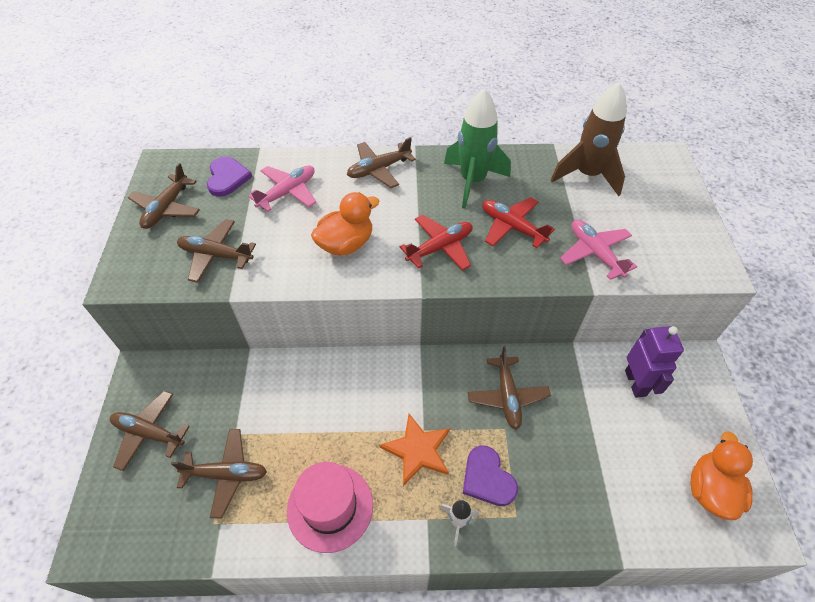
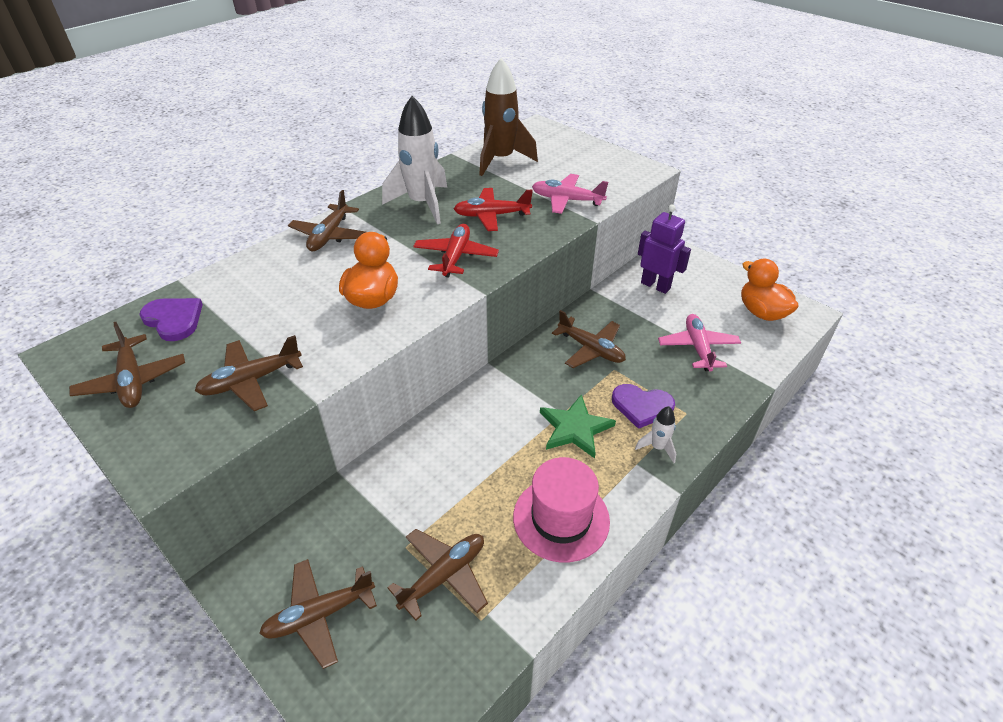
camera: 45 degrees left, 10 degrees down
(287, 192) = (261, 295): pink plane -> pink plane (698, 348)
(417, 450) = (575, 428): orange star -> green star
(472, 181) = (422, 204): green rocket -> white rocket

